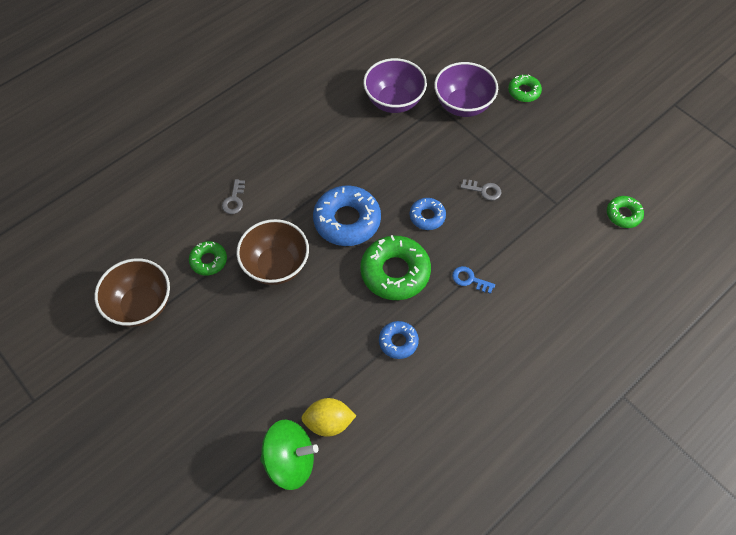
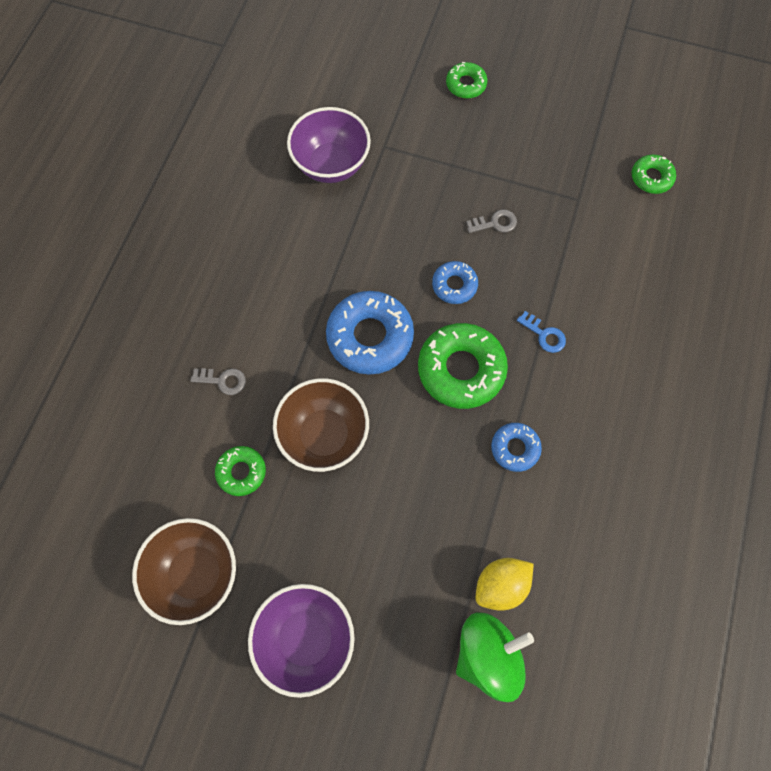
camera: 30 degrees left, 10 degrees up
(234, 200) = (223, 380): grey key -> grey key turned 60 degrees counterclockwise
(463, 105) = (410, 132): purple bowl -> purple bowl (306, 637)
(469, 279) = (544, 335): blue key -> blue key turned 135 degrees counterclockwise

